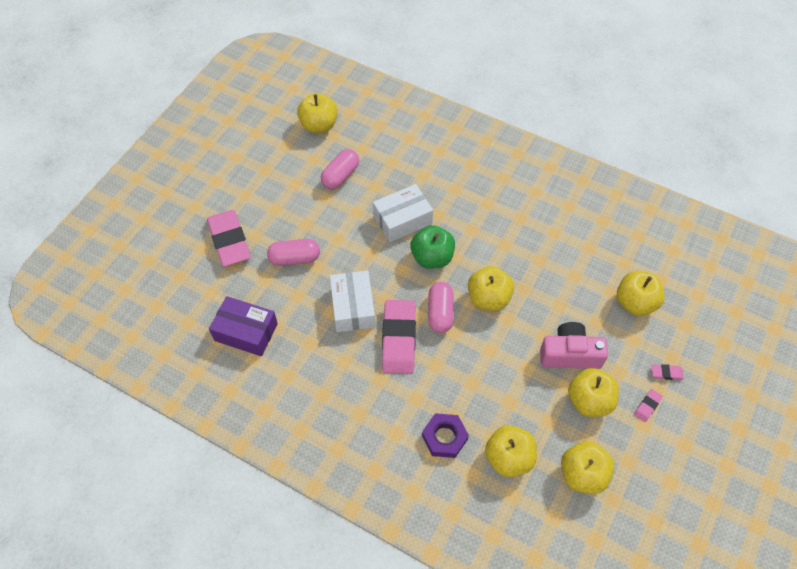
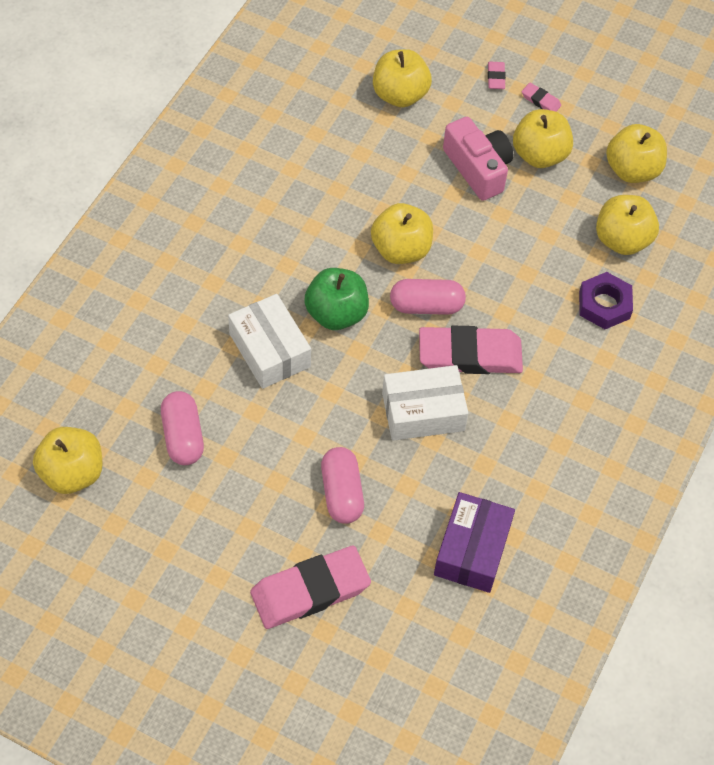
camera: 95 degrees left, 0 degrees up
(340, 176) = (183, 436): pink capsule -> pink capsule turned 45 degrees clockwise
(570, 354) = (478, 168): pink camera -> pink camera turned 150 degrees clockwise

